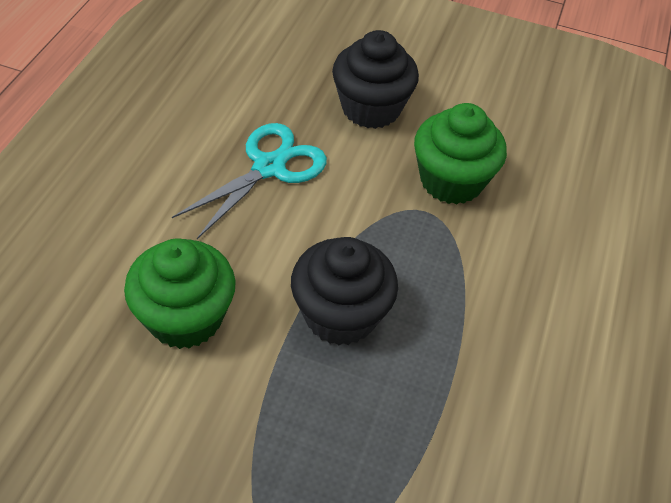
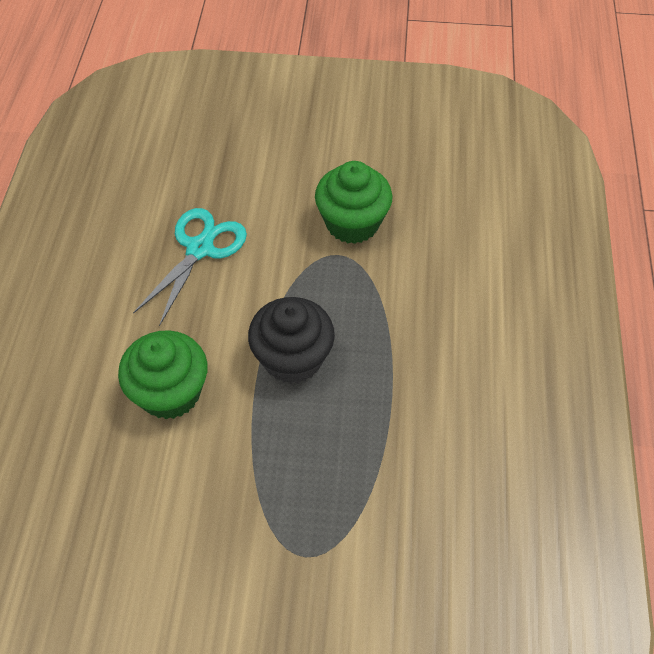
camera: 10 degrees left, 5 degrees up
(371, 108) = (270, 174): black cupcake -> none

